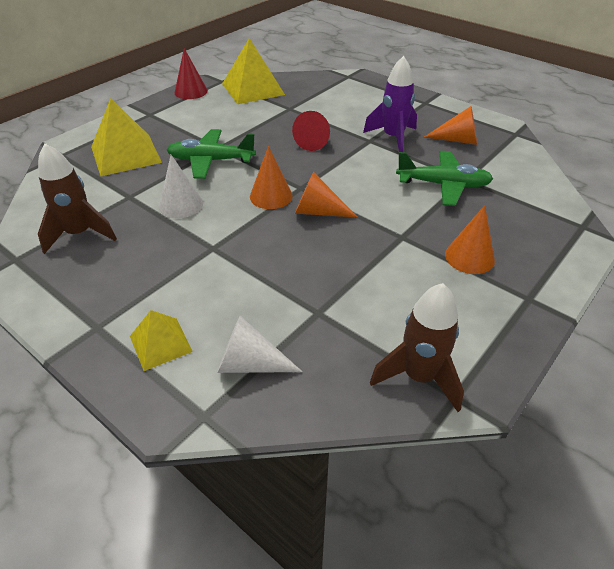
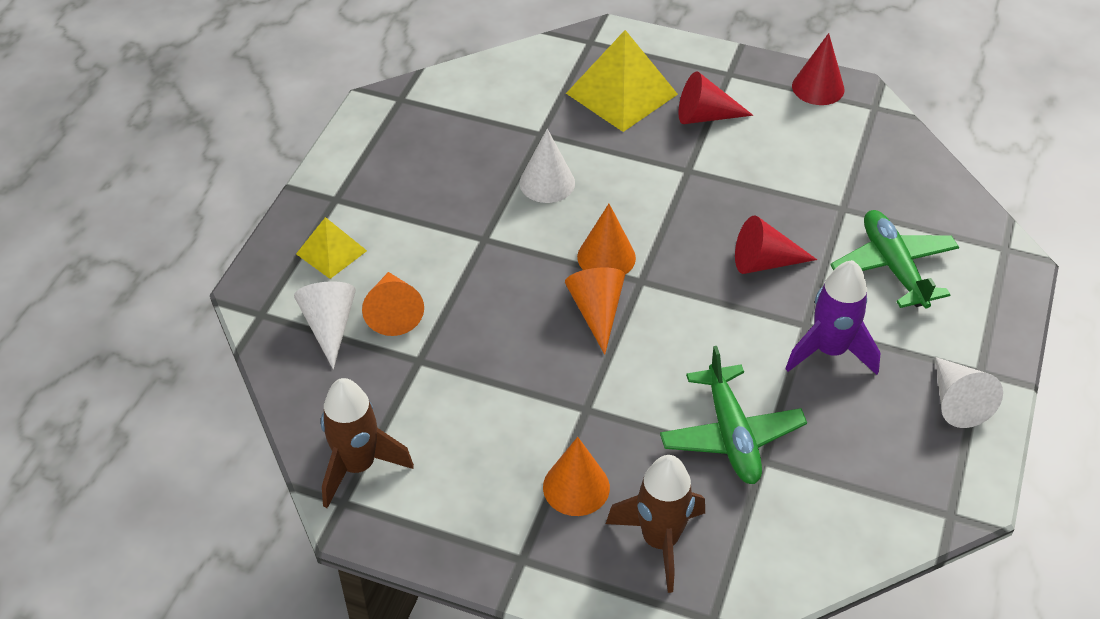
camera: 70 degrees right, 5 degrees up
(80, 234) = (457, 125): brown rocket -> brown rocket (660, 541)
(178, 130) = (705, 116): none -> red cone
(211, 161) = (652, 174): green plane -> green plane (893, 267)
(253, 89) = (873, 149): yellow pyramid -> none
(442, 113) = (957, 401): none -> white cone
(457, 140) = (875, 435): orange cone -> orange cone (393, 312)

